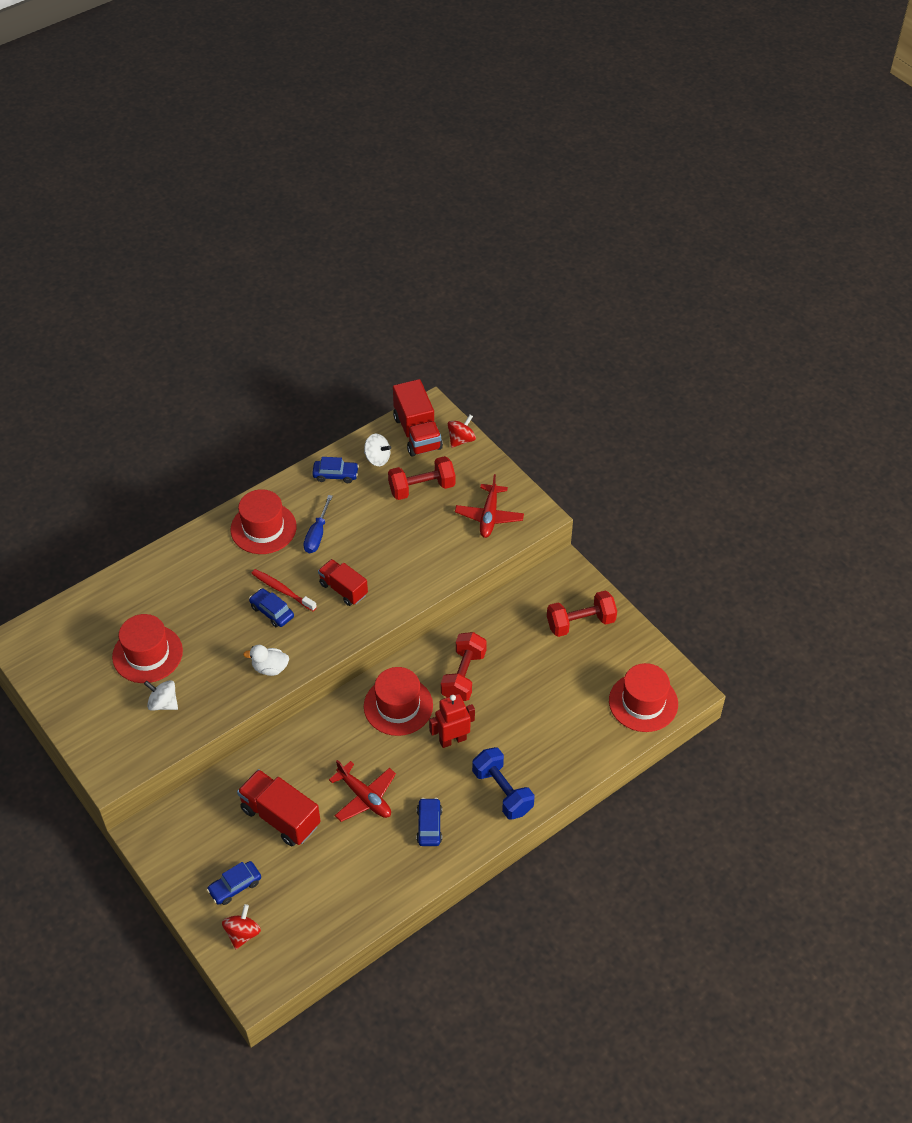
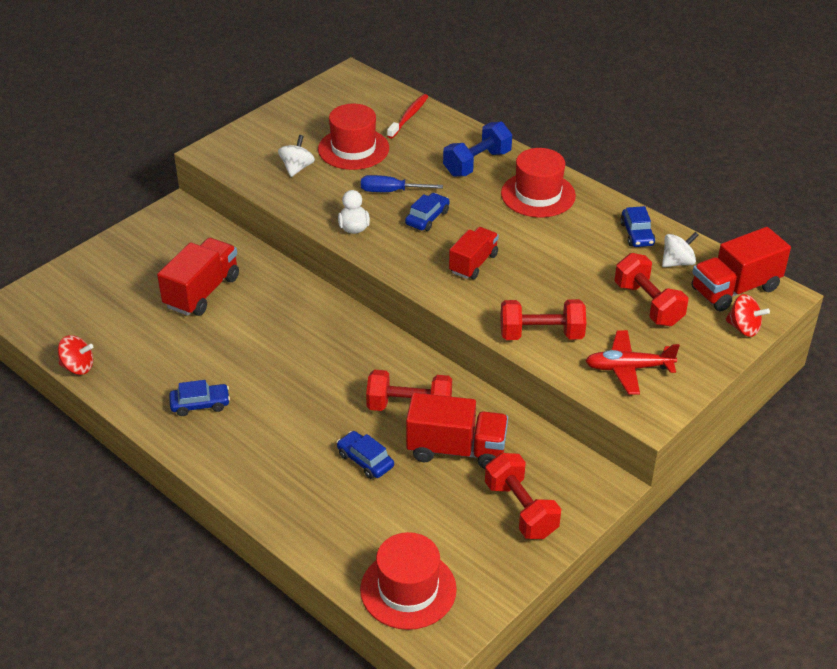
camera: 80 degrees right, 10 degrees down
(235, 886) = (121, 275): blue car -> blue car (365, 460)
(242, 933) = (69, 288): red spinning top -> red spinning top (78, 367)
(282, 590) = (458, 220): red toothbrush -> red toothbrush (409, 116)
(317, 535) = (543, 233): blue screwdriver -> blue screwdriver (390, 191)
(364, 797) = (232, 349): red plane -> none
(377, 458) = (677, 262): white spinning top -> white spinning top turned 135 degrees counterclockwise
(398, 706) = (355, 358): red hat -> none
(441, 561) = (541, 335): none -> red dumbbell
(452, 739) = (317, 409): red robot -> none
(502, 791) = (252, 461): blue dumbbell -> blue dumbbell (477, 163)
(515, 652) = (456, 449): none -> red truck

